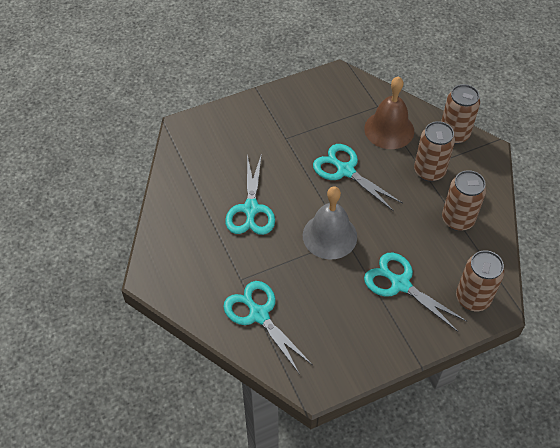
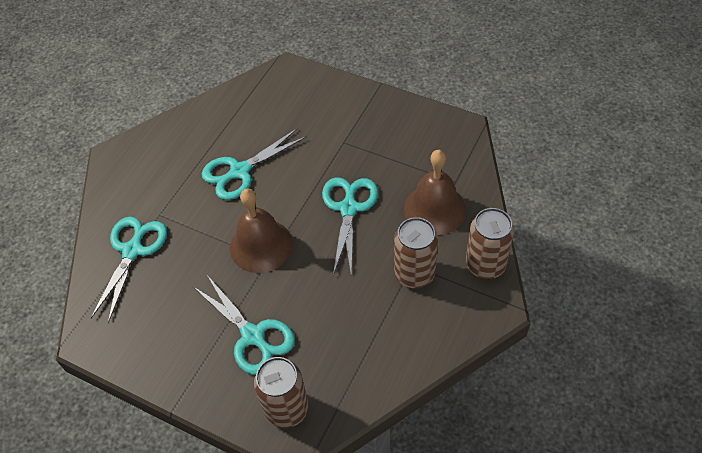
camera: 55 degrees right, 0 degrees up
(329, 236) = (261, 245): grey bell -> brown bell
(400, 284) = (252, 336): turquoise scissors -> turquoise scissors turned 135 degrees clockwise
(457, 220) = (375, 336): brown can -> none

